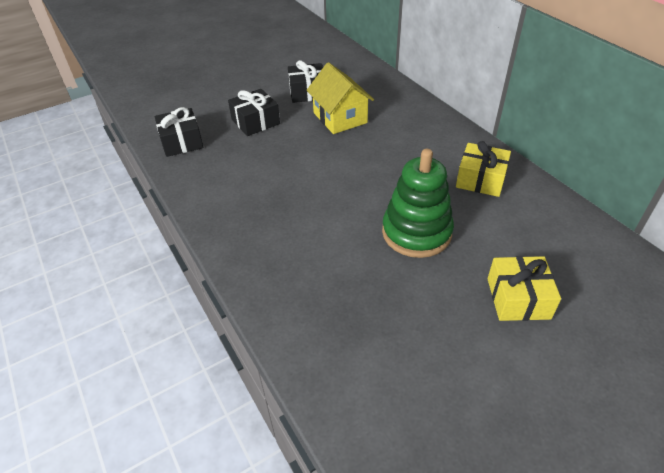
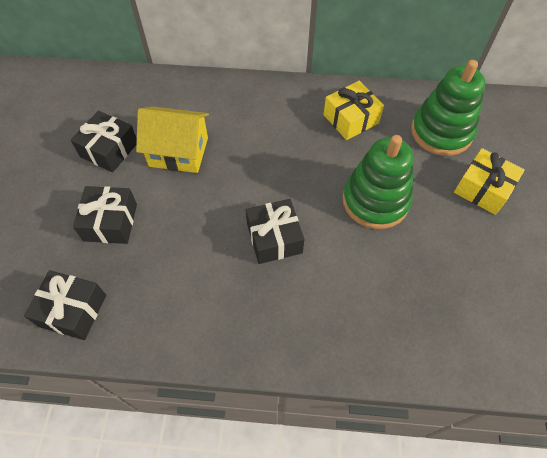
camera: 55 degrees left, 15 degrees up
(319, 196) = (274, 238): none -> black gift
(545, 239) = (441, 132): none -> green stacking toy

